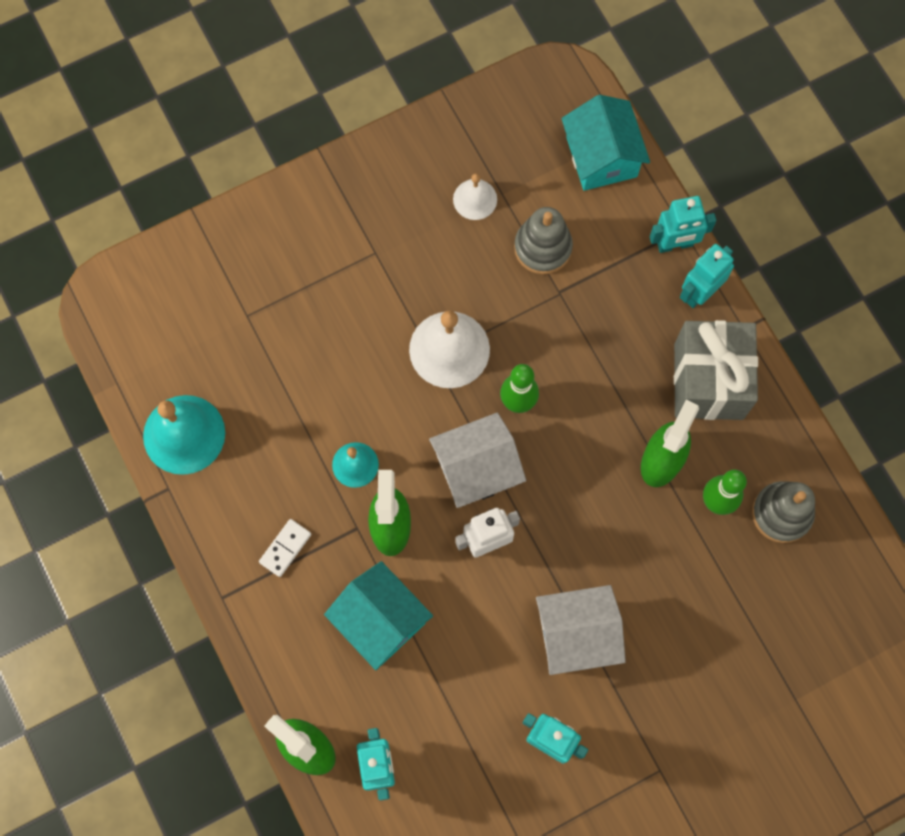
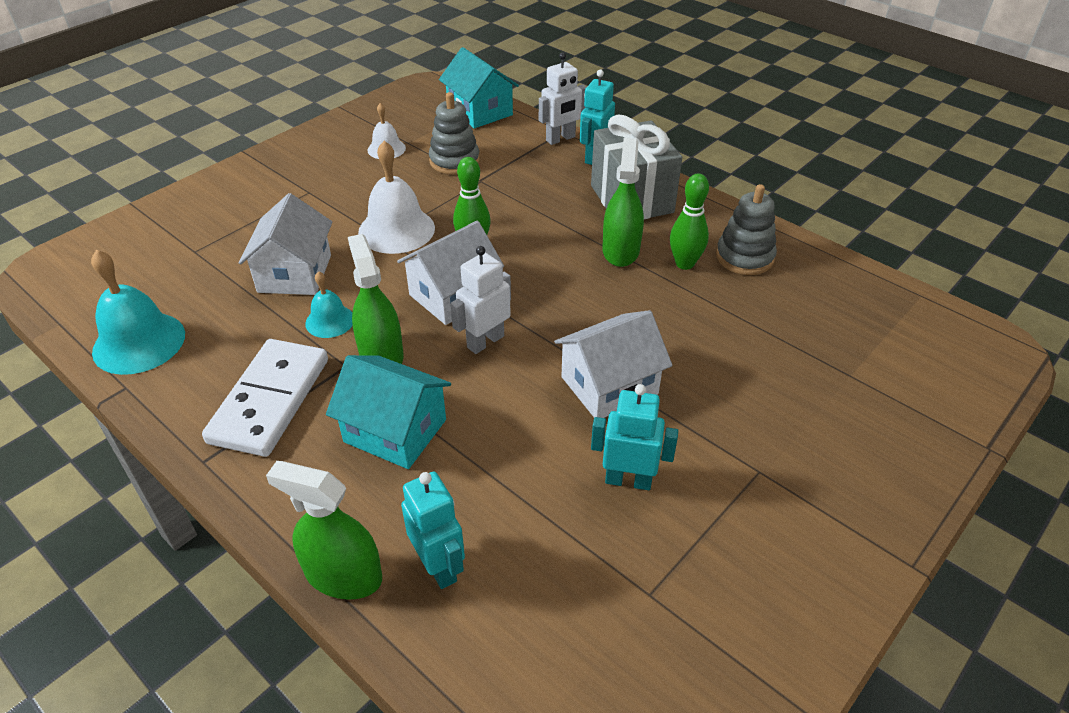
camera: 20 degrees left, 30 degrees down
(285, 548) = (270, 400): white domino -> white domino, size x2.24
(336, 384) = (295, 273): none -> white house
(675, 244) = (560, 139): turquoise robot -> white robot

